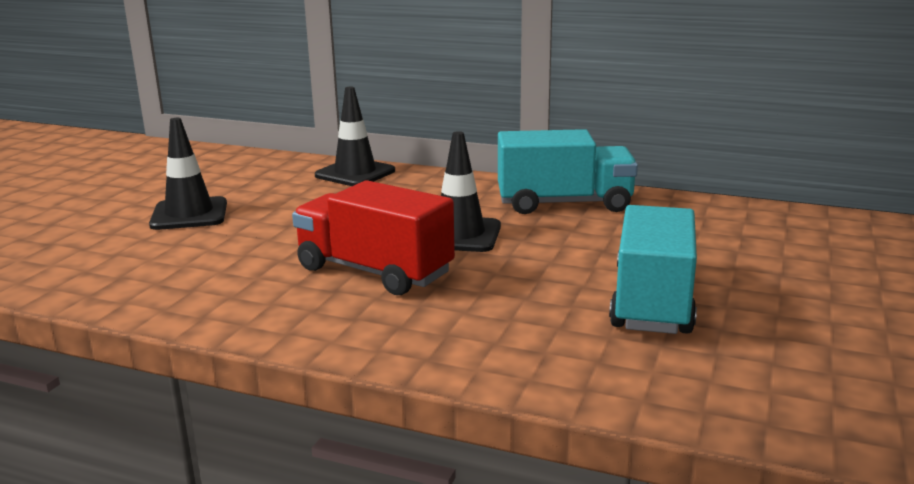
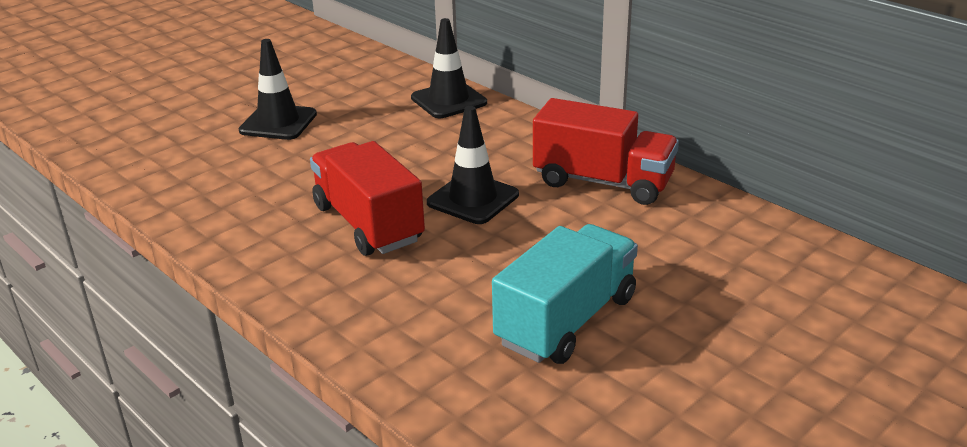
camera: 25 degrees right, 10 degrees up
(564, 204) = (603, 182): turquoise truck -> red truck

